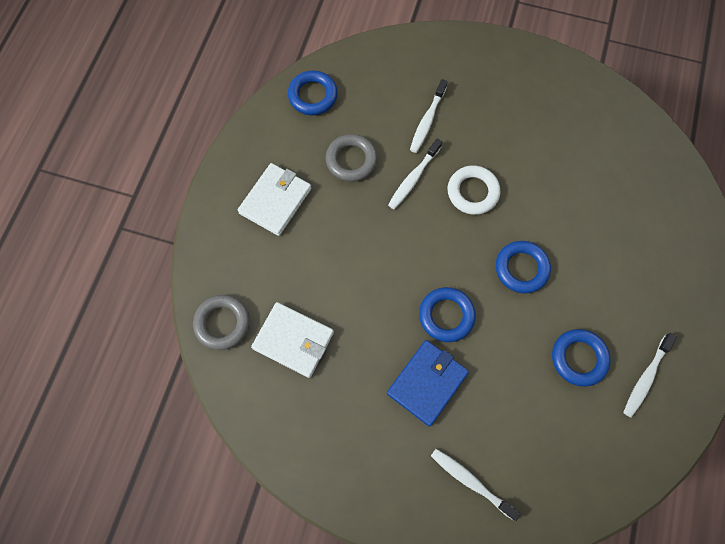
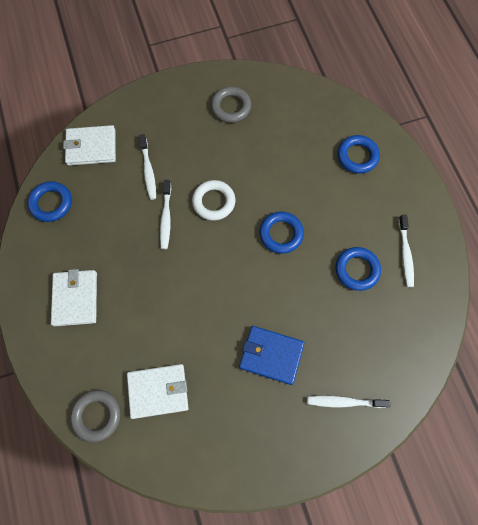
camera: 35 degrees left, 0 degrees up
(351, 160) = (112, 233): grey ring -> grey ring (231, 107)
(386, 64) = (91, 147): none -> white wallet
(427, 383) = (271, 355): blue wallet -> blue wallet turned 75 degrees counterclockwise
(446, 315) = (253, 300): blue ring -> blue ring (357, 156)

